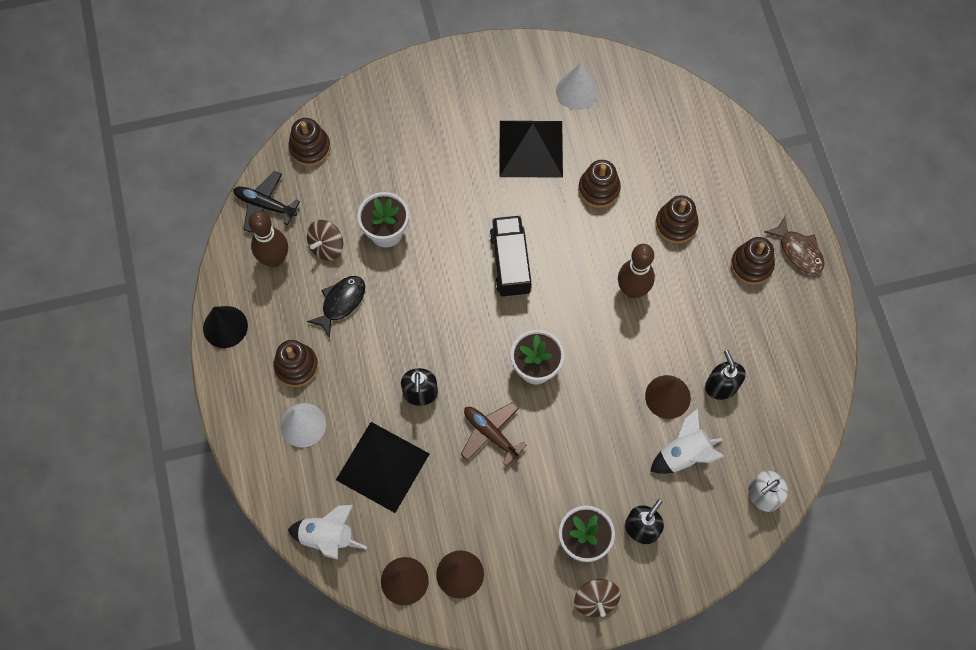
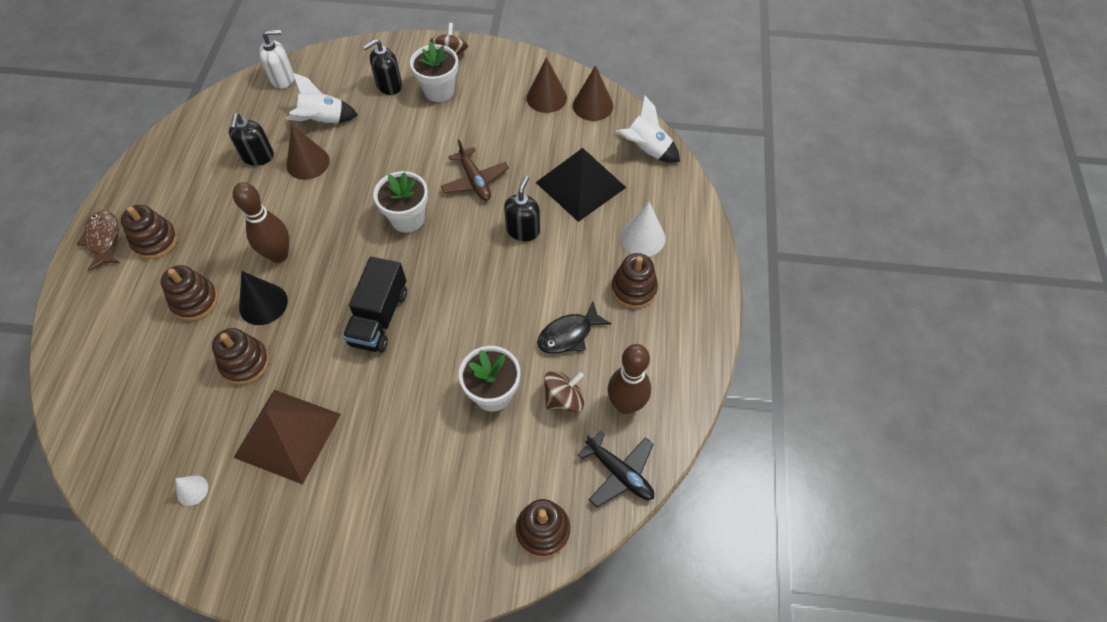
camera: 160 degrees left, 10 degrees down
(225, 327) = (698, 349): black cone -> black cone (263, 304)
(530, 149) = (288, 435): black pyramid -> brown pyramid
(576, 91) = (192, 490): white cone -> white cone, size x0.57

